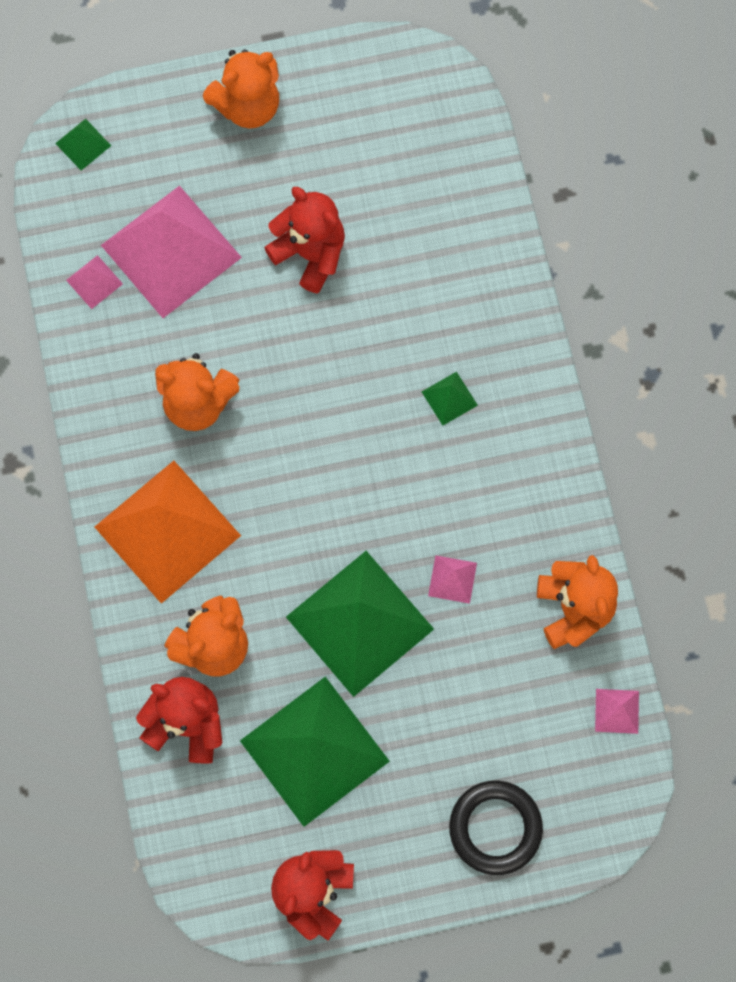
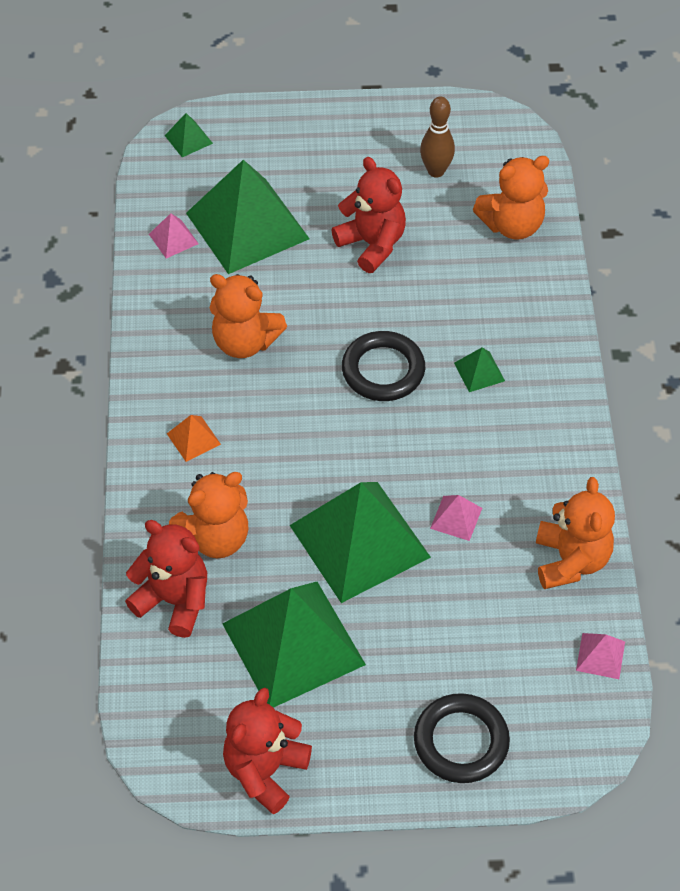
camera: 10 degrees right, 20 degrees down
(167, 531) = (193, 439): orange pyramid -> orange pyramid, size x0.40
(171, 251) = (247, 225): pink pyramid -> green pyramid
(248, 106) = (339, 131): orange teddy bear -> orange teddy bear (512, 225)
(349, 413) = (383, 370): none -> black ring
(363, 144) = (436, 171): none -> brown bowling pin

